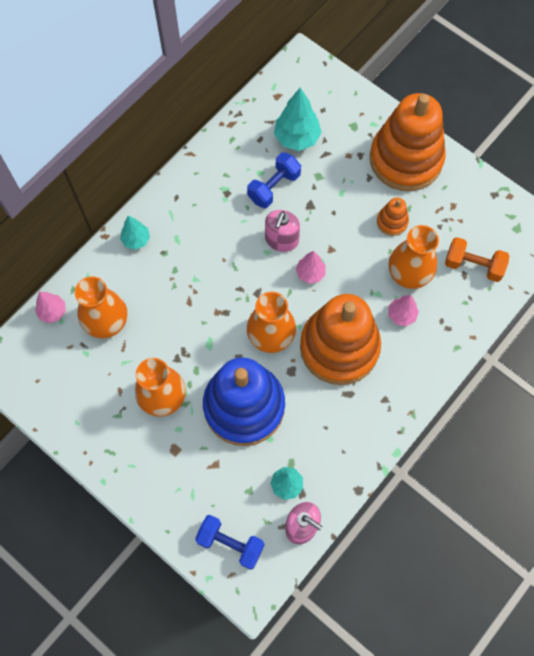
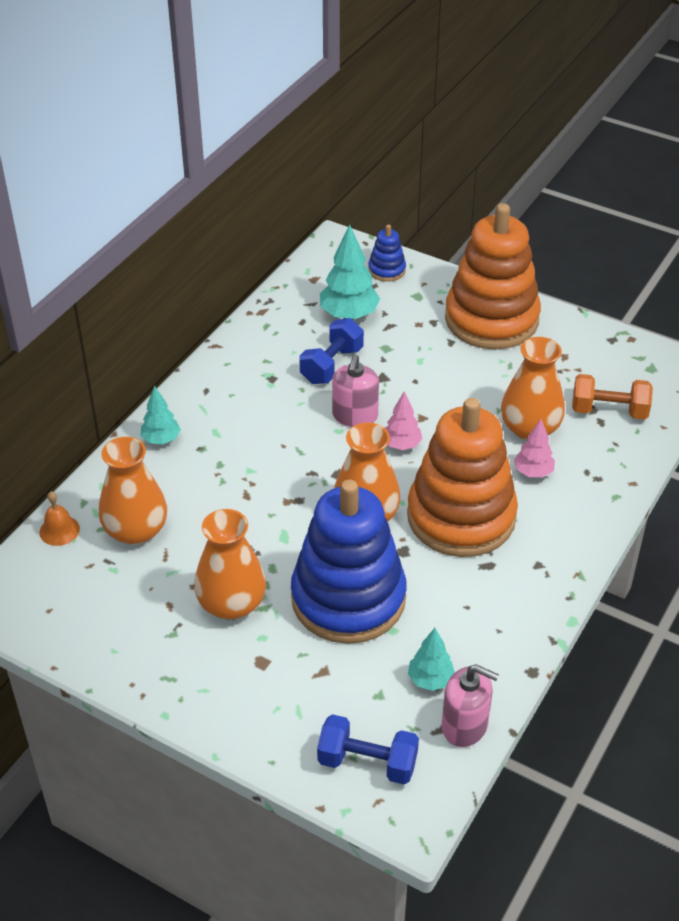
camera: 10 degrees left, 25 degrees down
(53, 312) = (59, 530): pink tree -> orange bell
(335, 95) = (387, 270): none -> blue stacking toy
(392, 222) = (492, 381): orange stacking toy -> none

